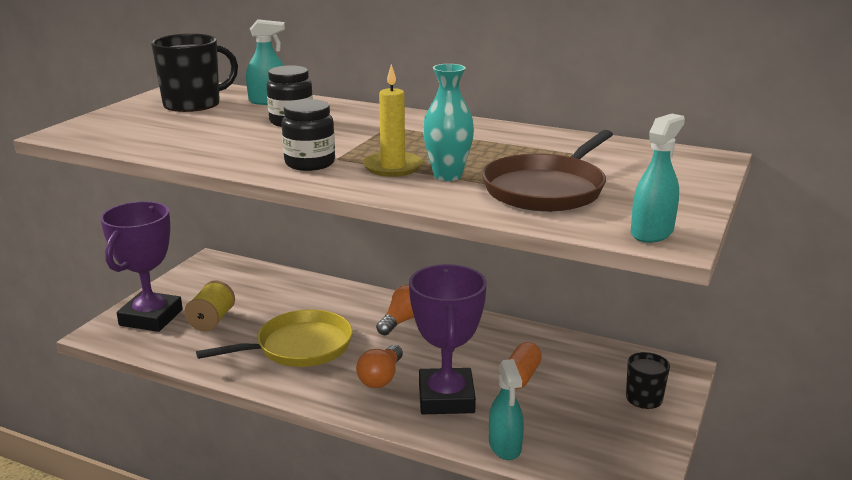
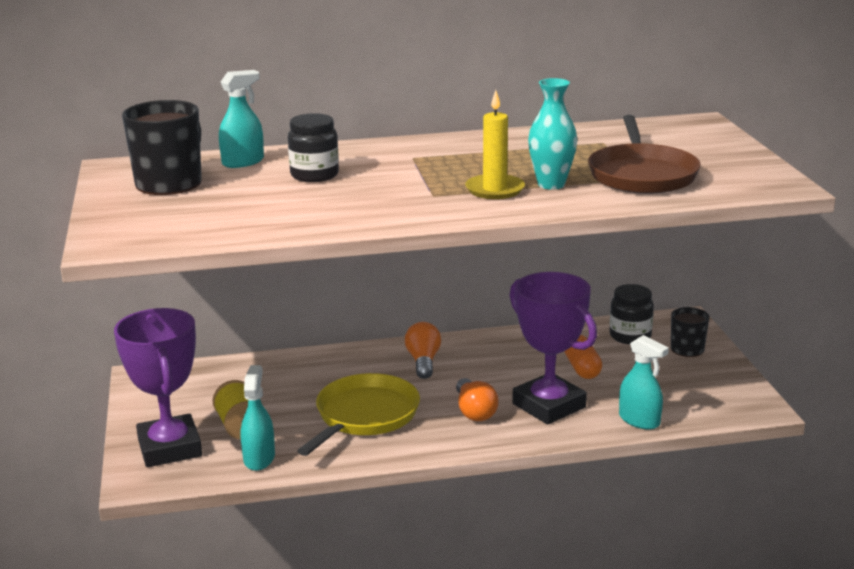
camera: 35 degrees left, 0 degrees up
(310, 163) = (420, 205): black jar -> black jar (630, 336)
(652, 232) = (764, 185): turquoise spray bottle -> turquoise spray bottle (259, 458)

